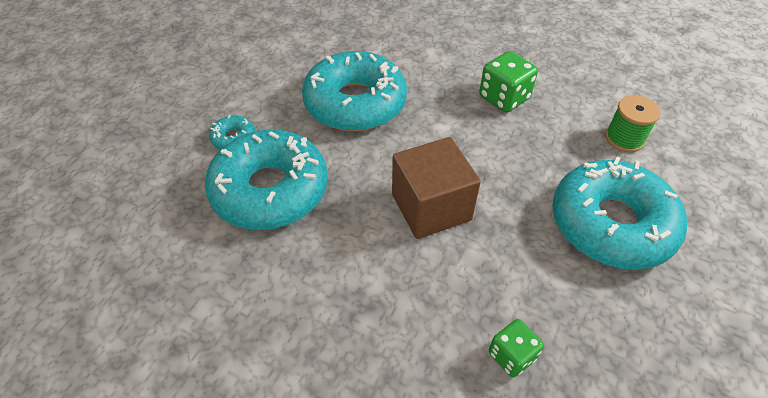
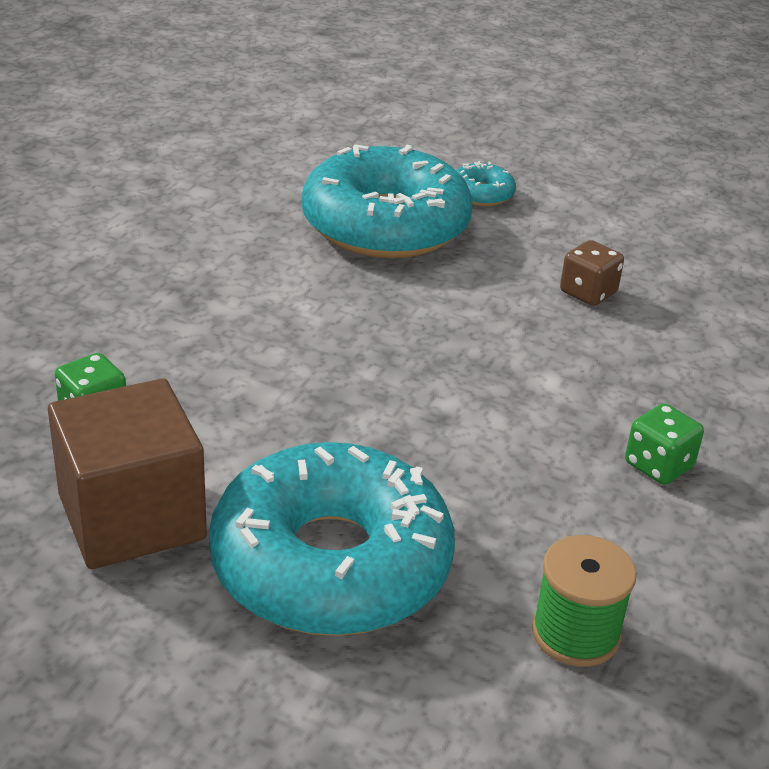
camera: 85 degrees right, 15 degrees down
(355, 103) = (588, 293): turquoise donut -> brown dice
(431, 207) = (361, 359): brown cube -> brown cube (132, 517)
(504, 98) = (658, 465): green dice -> green dice, size x0.65

